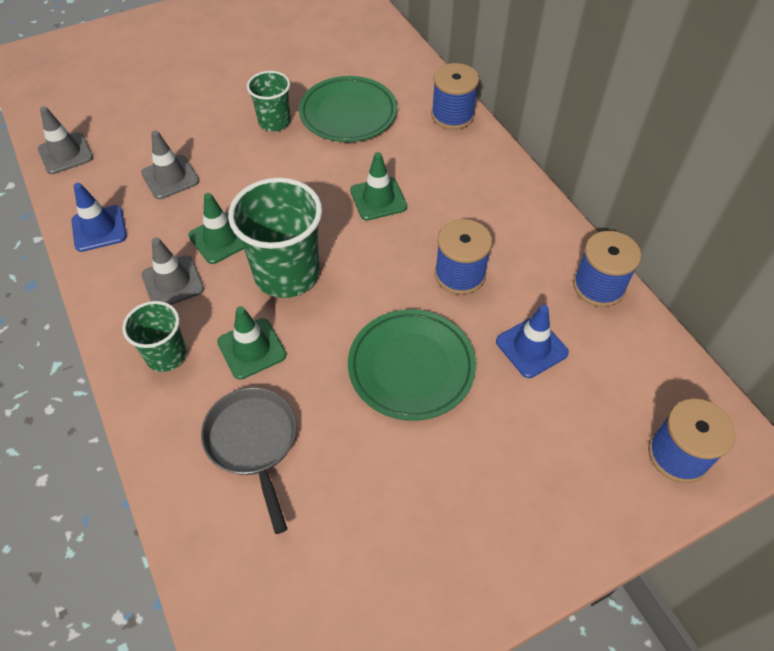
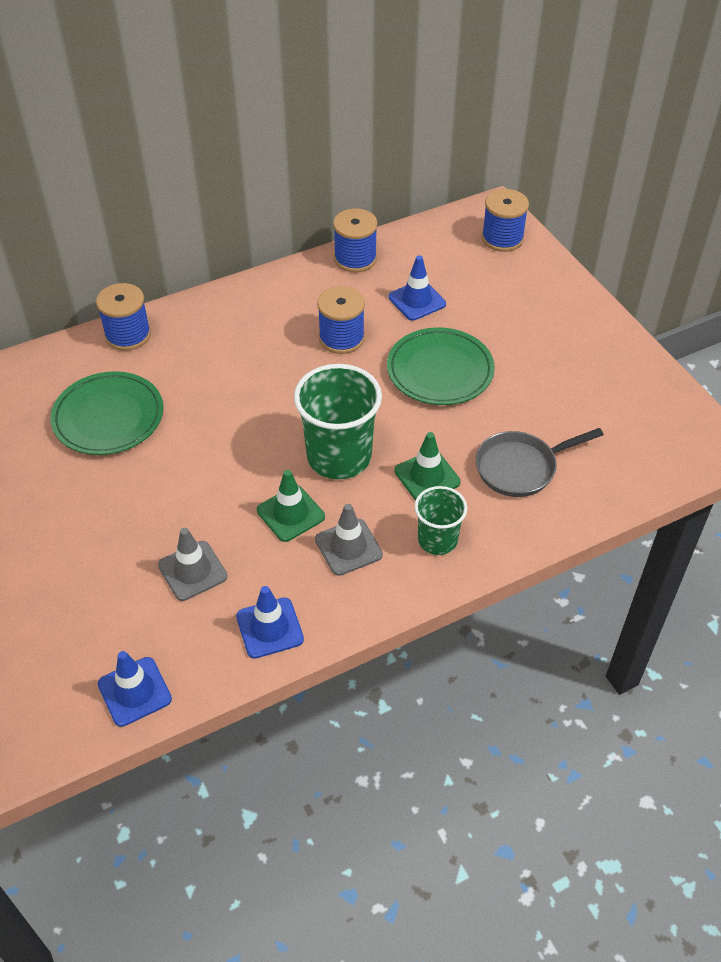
camera: 90 degrees left, 5 degrees down
(65, 153) = (134, 691): grey traffic cone -> blue traffic cone
(274, 122) = (111, 482): green cup -> none
(378, 199) = (244, 392): green traffic cone -> none

